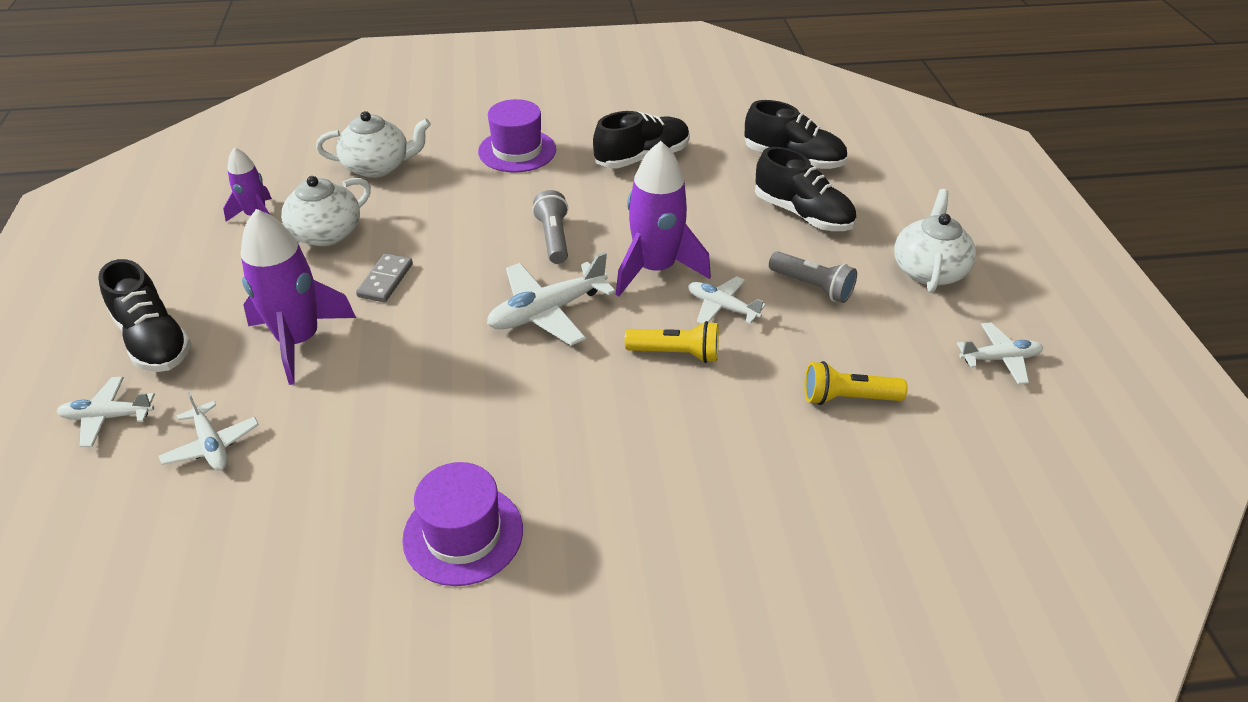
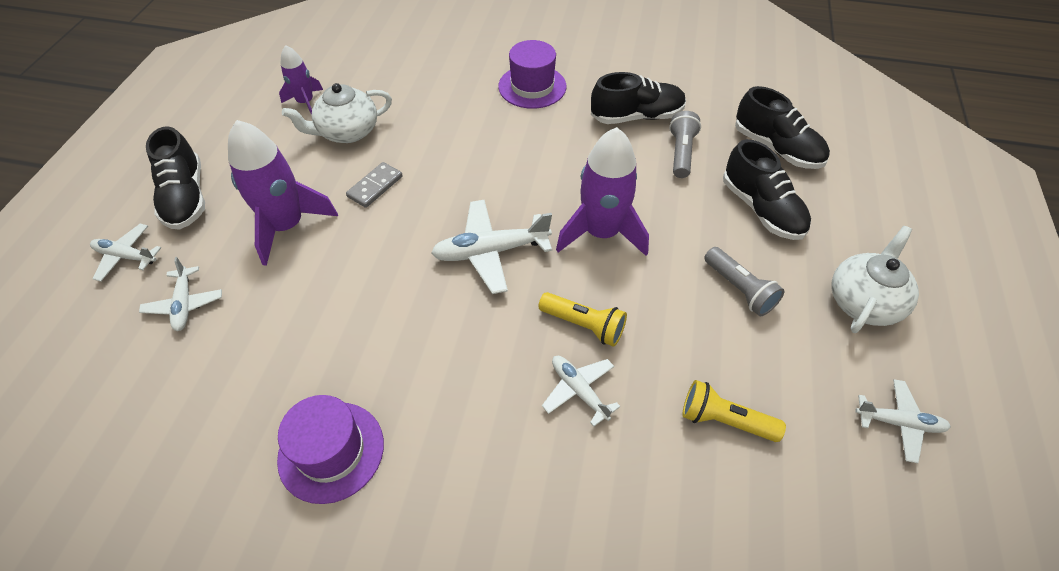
camera: 20 degrees right, 10 degrees up
(378, 166) = (415, 78): white teapot -> none
(553, 238) = (526, 179): grey flashlight -> grey flashlight (681, 153)
(722, 307) = (645, 288): white plane -> white plane (579, 390)

